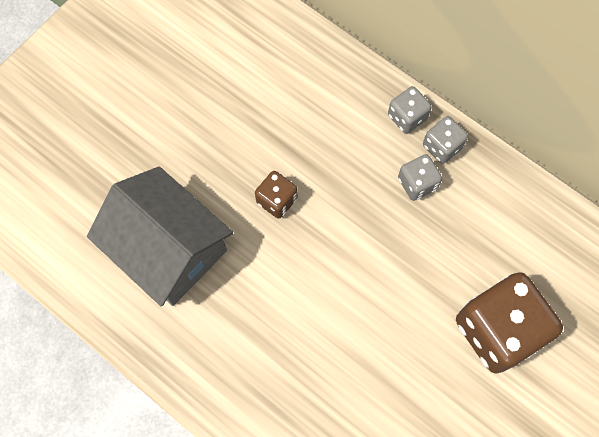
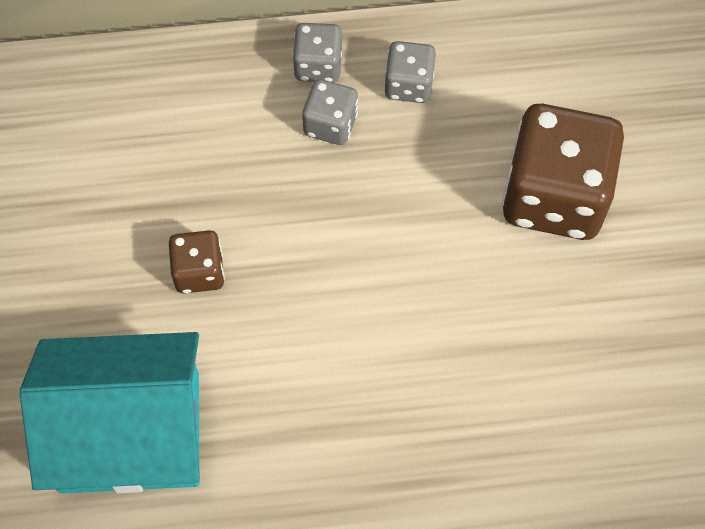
camera: 45 degrees left, 5 degrees down
(168, 249) = (130, 432): grey house -> turquoise house
(407, 117) = (251, 66): grey dice -> grey dice (409, 84)

